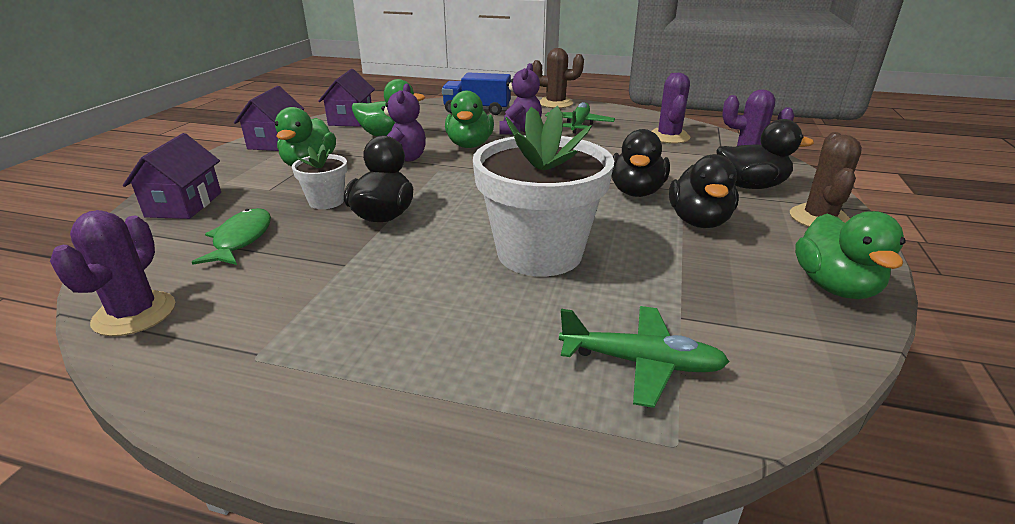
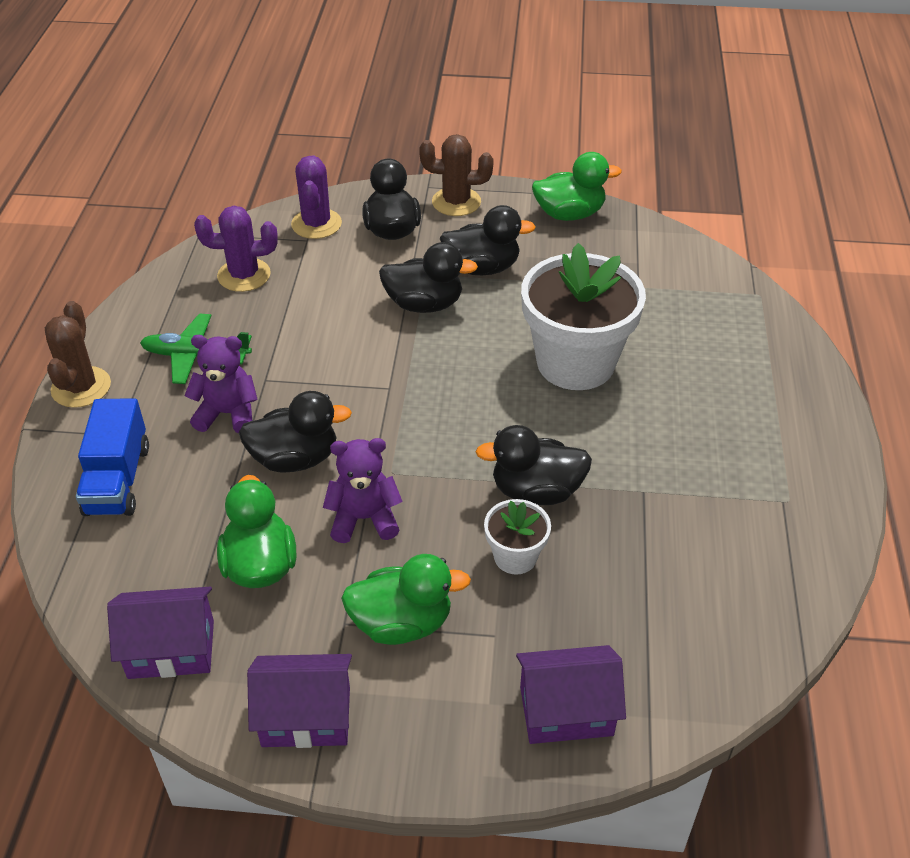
camera: 100 degrees left, 15 degrees up
(134, 314) = (780, 612): purple cactus -> none
(241, 239) = (629, 598): green fish -> none
(470, 145) = (295, 458): green duck -> black duck
(640, 362) = (698, 306): green plane -> none

